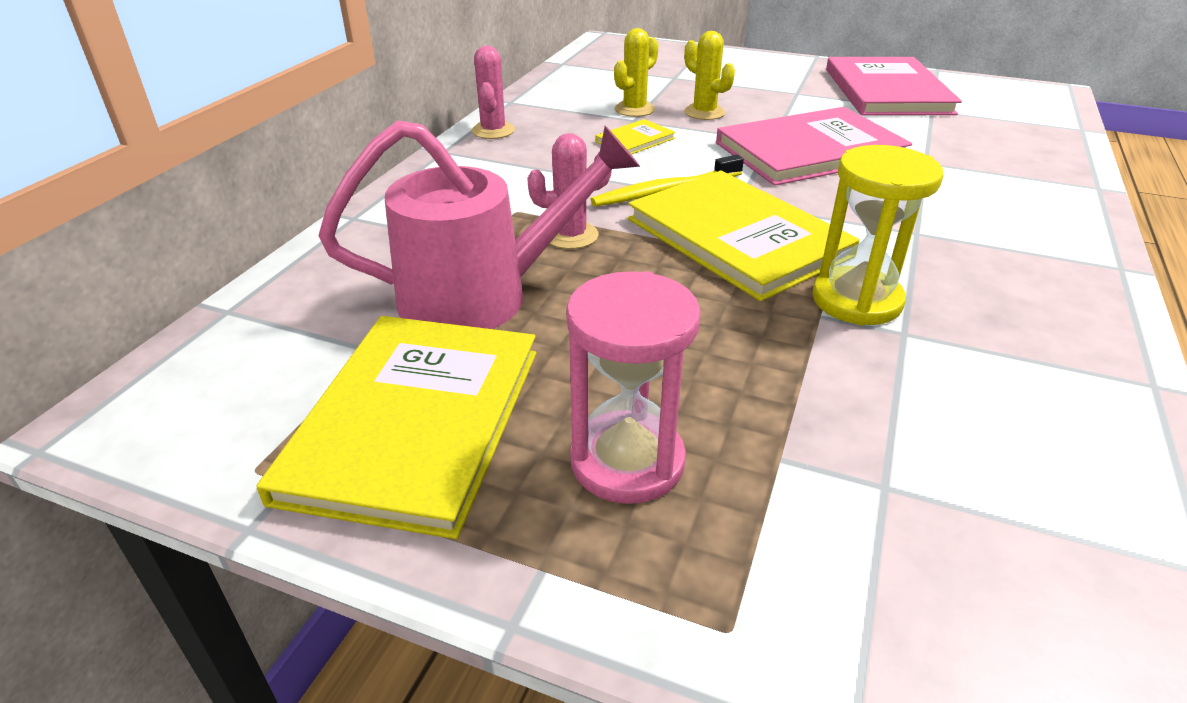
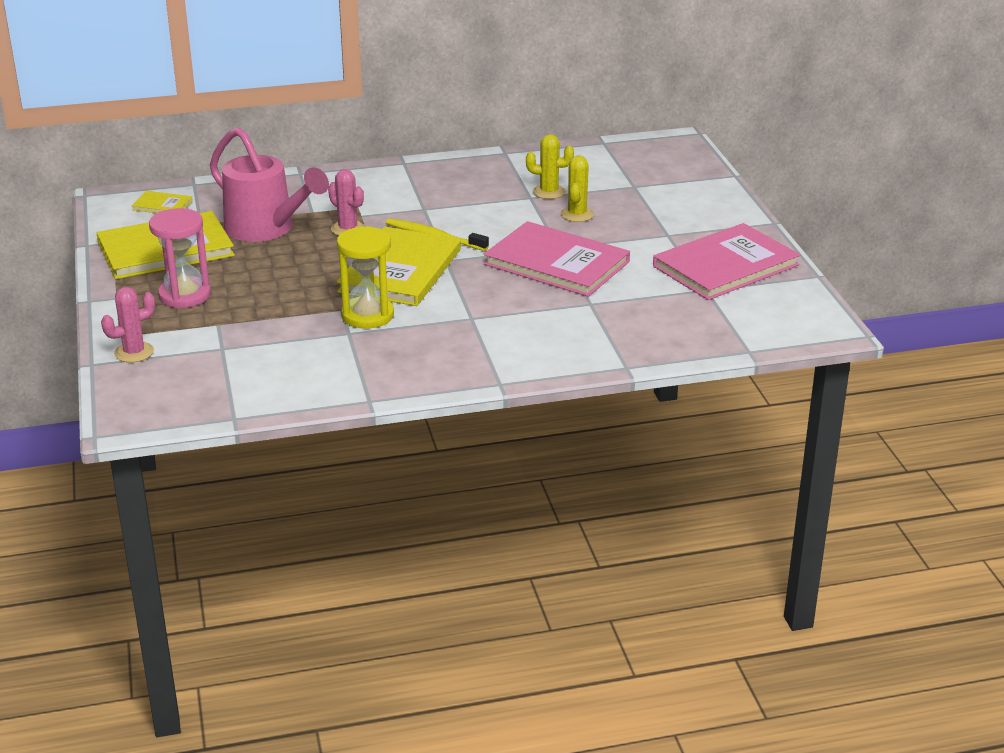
camera: 55 degrees right, 5 degrees down
(493, 131) = (451, 164): pink cactus -> pink cactus (134, 352)
(635, 140) = (497, 207): yellow book -> yellow book (162, 205)

